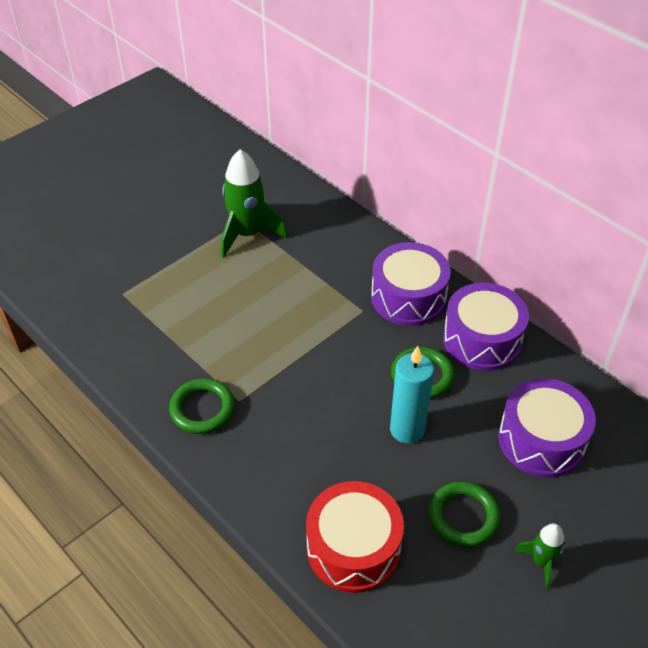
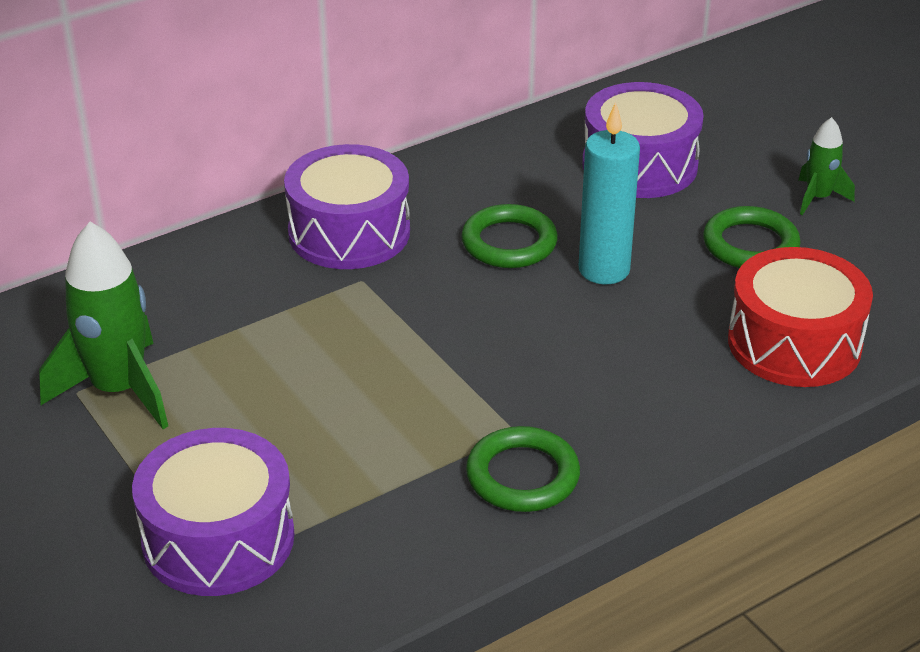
camera: 80 degrees left, 10 degrees down
(482, 339) = (456, 181): purple drum -> purple drum (218, 538)

